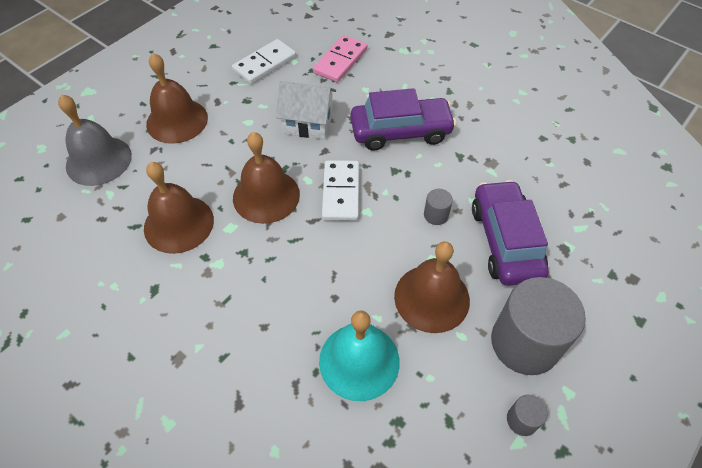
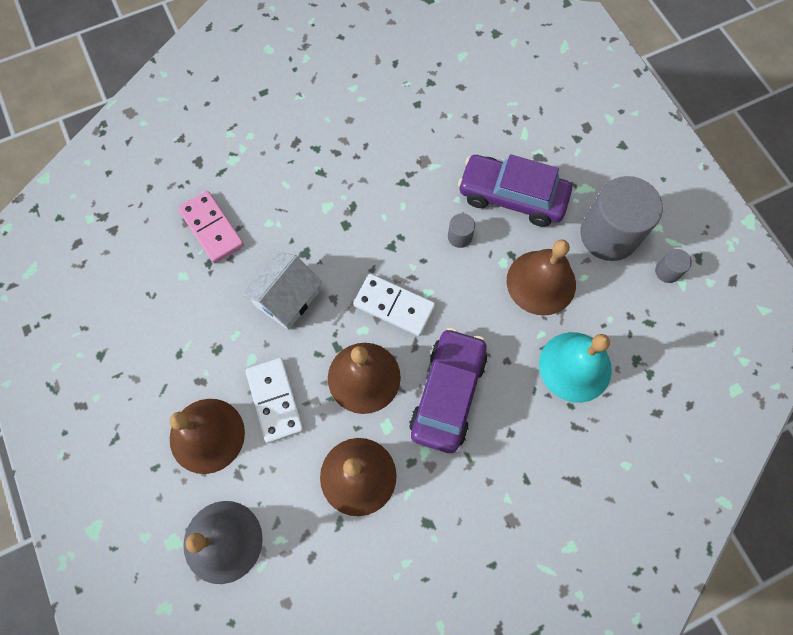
camera: 65 degrees left, 15 degrees up
(265, 64) = (169, 308): white domino -> white domino (275, 400)
(401, 131) = (346, 218): purple car -> purple car (447, 393)

